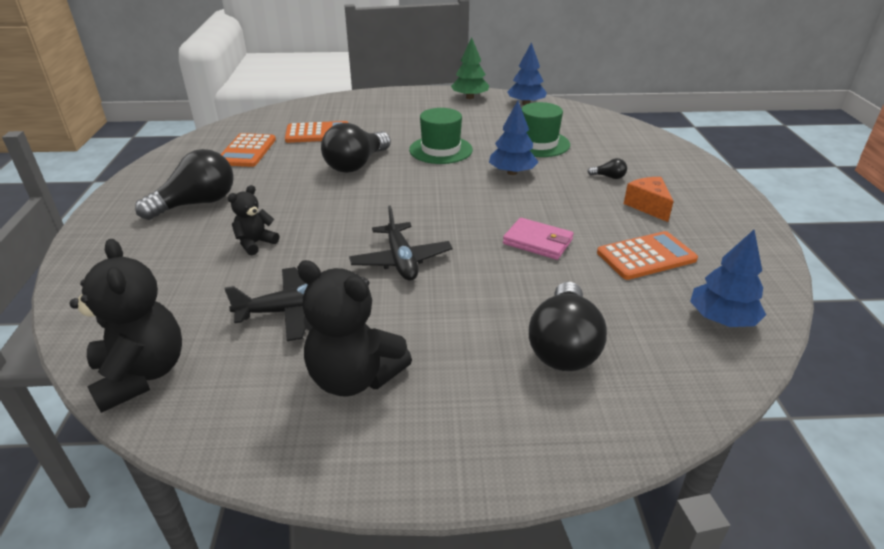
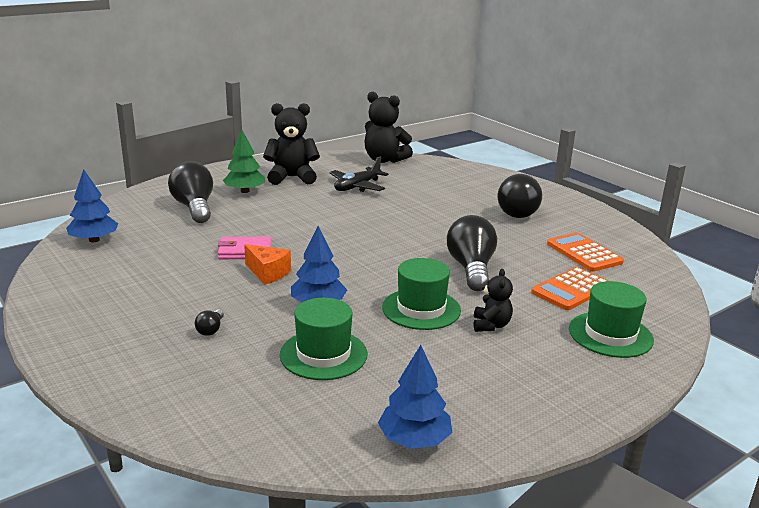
camera: 145 degrees right, 10 degrees down
(255, 243) = (433, 204): black teddy bear -> black teddy bear (491, 325)
(351, 109) = (610, 334): none -> green hat
(401, 260) = (330, 218): black plane -> none
(470, 97) = (515, 422): green tree -> green tree (245, 191)
(609, 177) = (210, 330): black light bulb -> black light bulb turned 60 degrees counterclockwise
(646, 256) = (153, 263): orange calculator -> none
(648, 206) = (158, 306): orange cheese -> orange cheese (268, 273)

